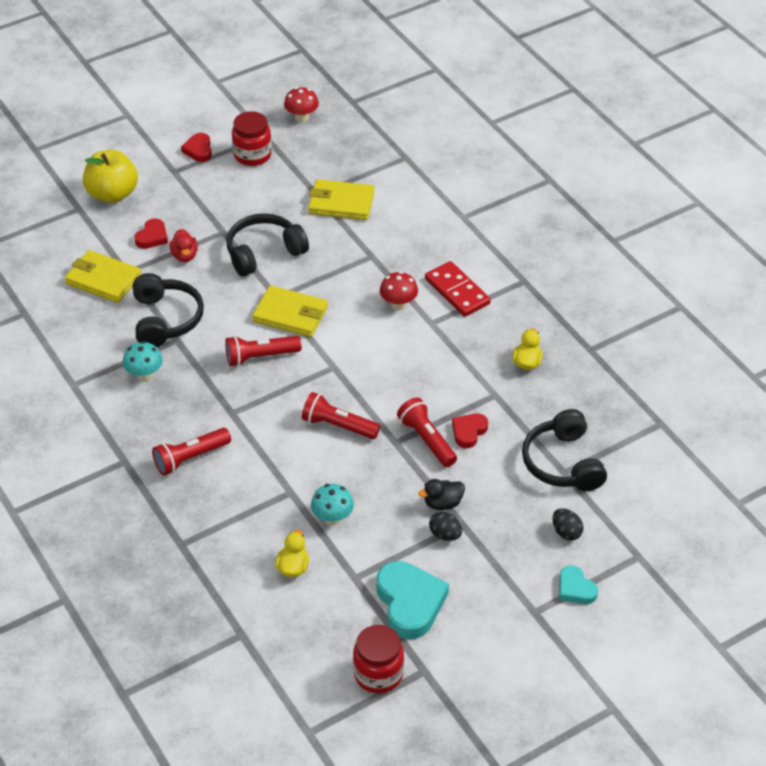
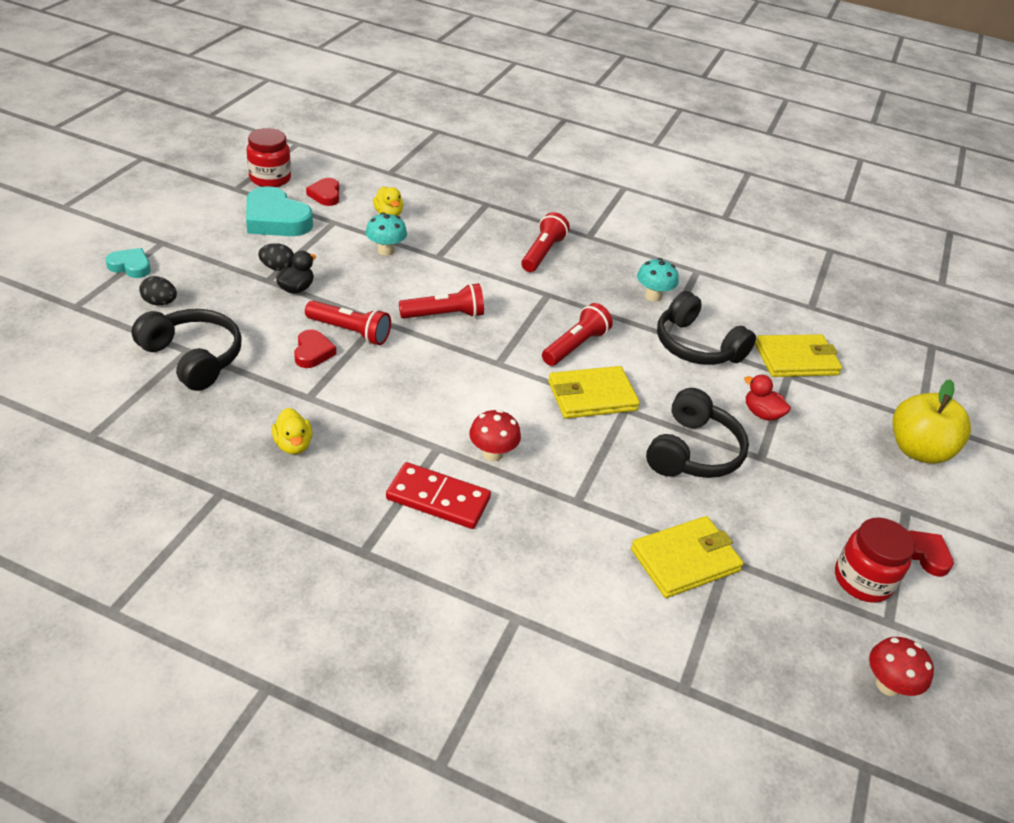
camera: 140 degrees right, 5 degrees down
(152, 237) = (816, 420): red heart -> red heart (325, 195)

